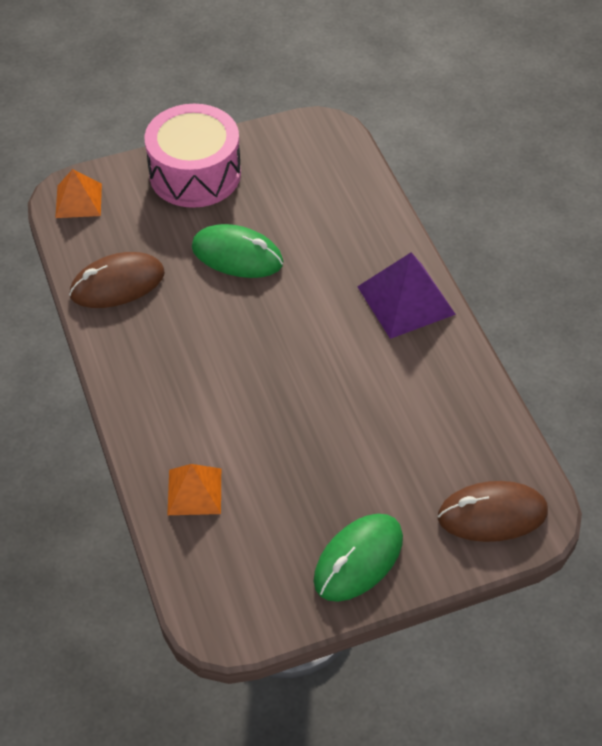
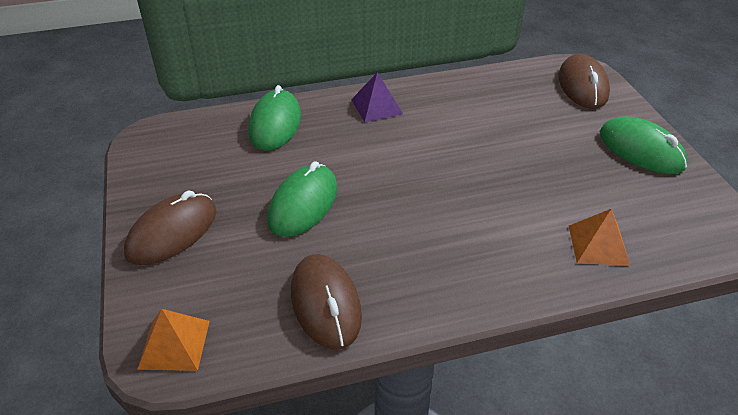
camera: 85 degrees left, 10 degrees down
(195, 174) = (172, 232): pink drum -> brown mouse
(359, 218) = (275, 124): none -> green mouse
(406, 300) = (377, 106): purple pyramid -> purple pyramid, size x0.65

